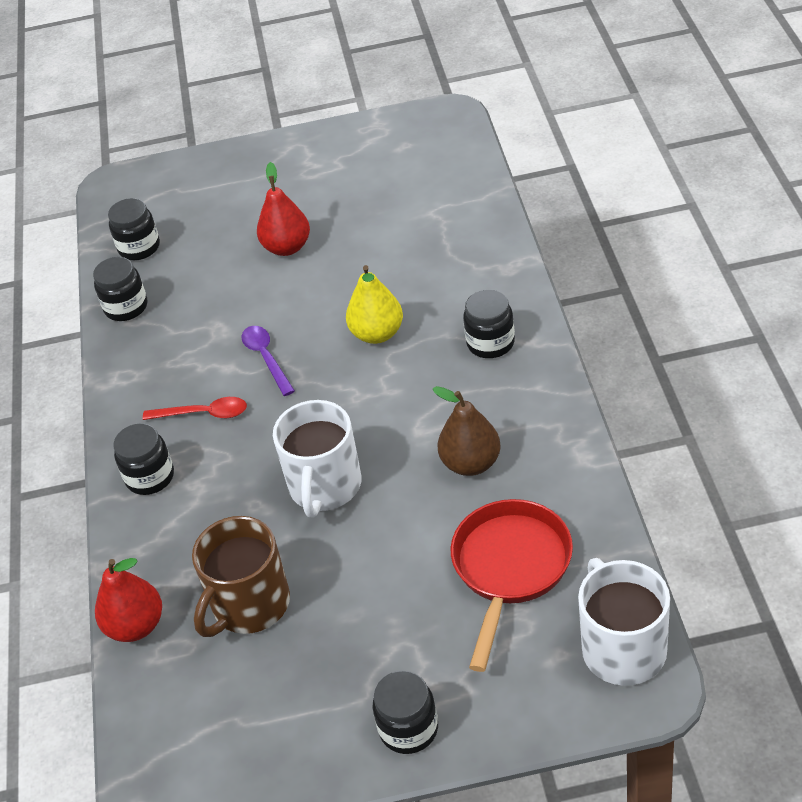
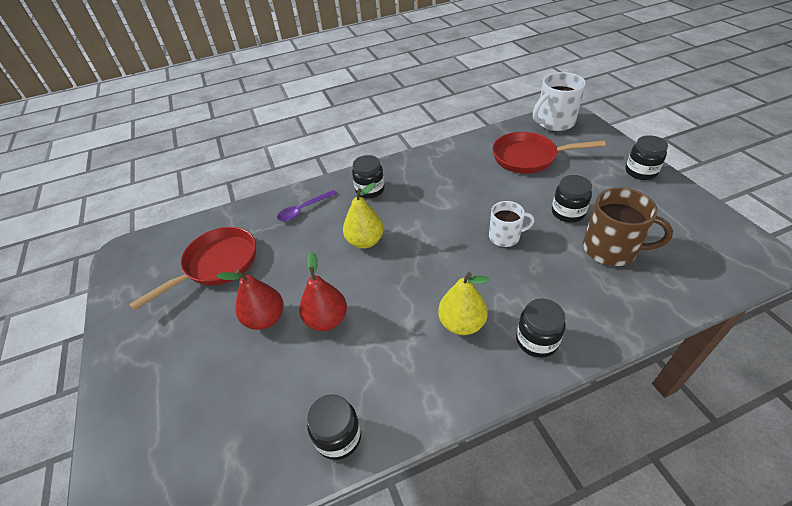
camera: 105 degrees left, 0 degrees up
(136, 626) = (665, 304): red pear -> red pear (327, 320)
(139, 247) = (245, 457): black jar -> black jar (568, 212)
(203, 414) = (462, 323): red spoon -> yellow pear
(266, 358) = (396, 298): purple spoon -> purple spoon (303, 210)
(324, 486) = (505, 237): white mug -> white mug, size x0.63
(391, 198) = (217, 265): none -> red pan
(471, 463) = (465, 181): brown pear -> none

